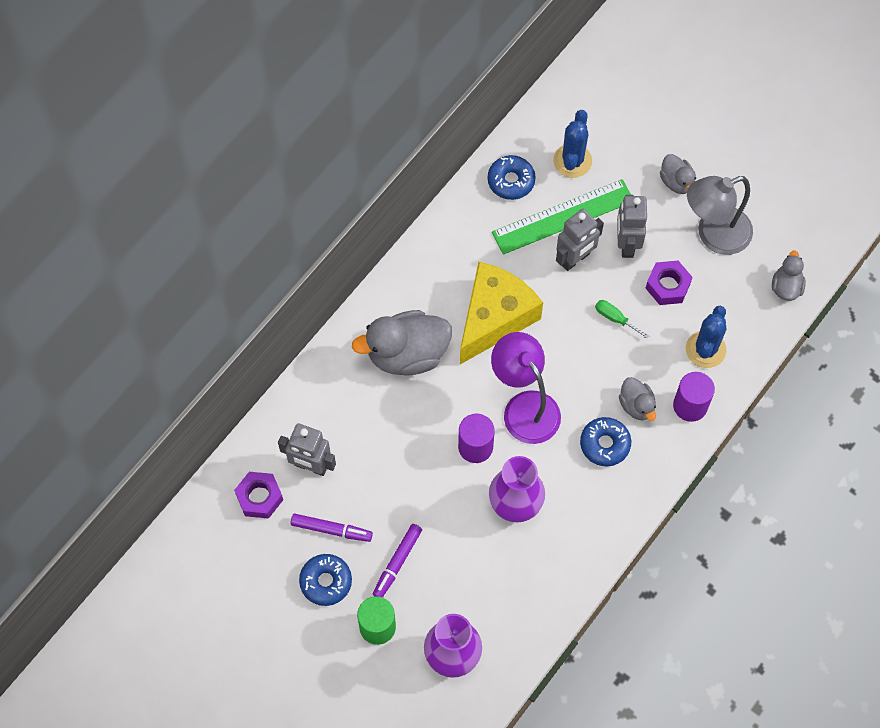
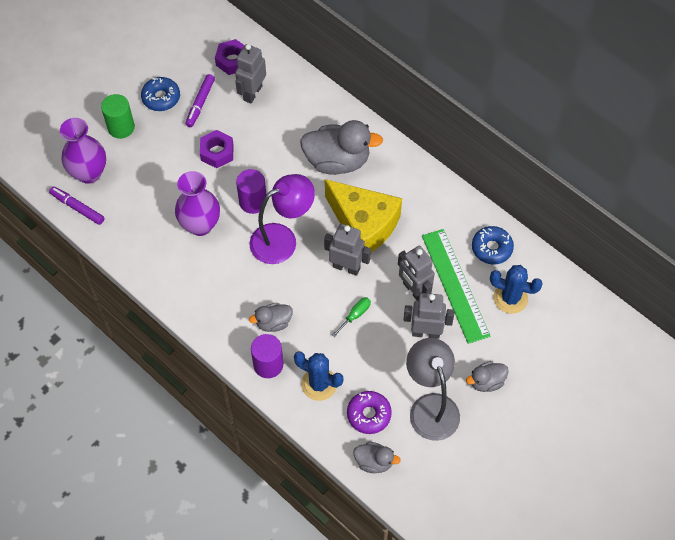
camera: 95 degrees right, 5 degrees down
(397, 562) = (168, 143): purple marker -> purple marker (78, 208)
(407, 354) = (337, 161): grey duck -> grey duck turned 105 degrees clockwise
(554, 332) = (346, 267): none -> grey robot
(605, 444) = (242, 294): blue donut -> none
(668, 286) = (382, 361): purple nut -> purple nut (217, 152)
(733, 296) = (369, 414): none -> purple donut

